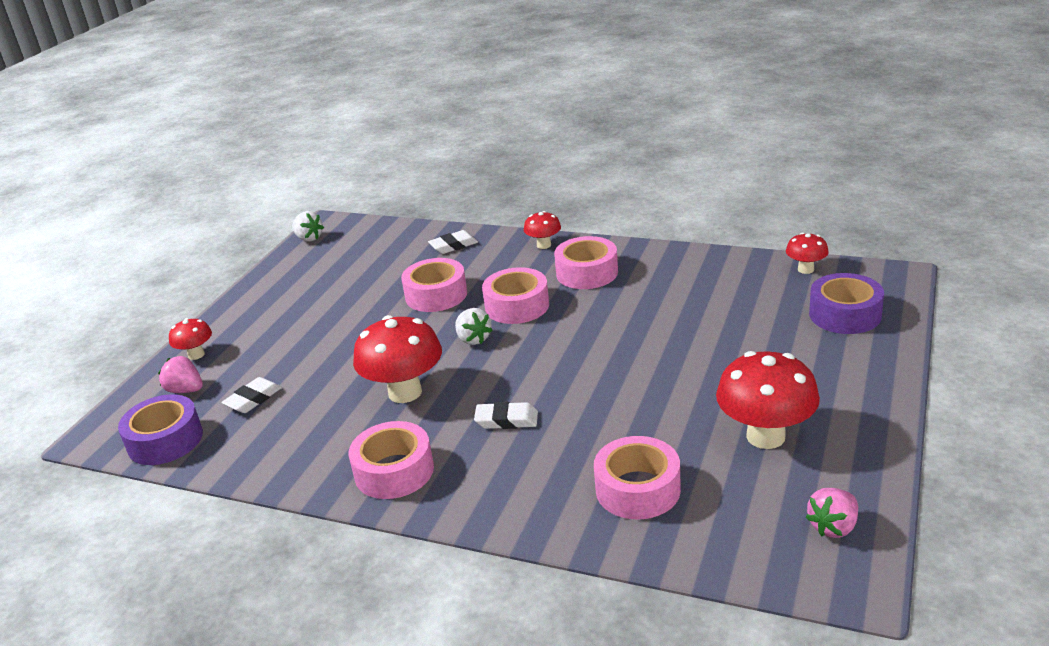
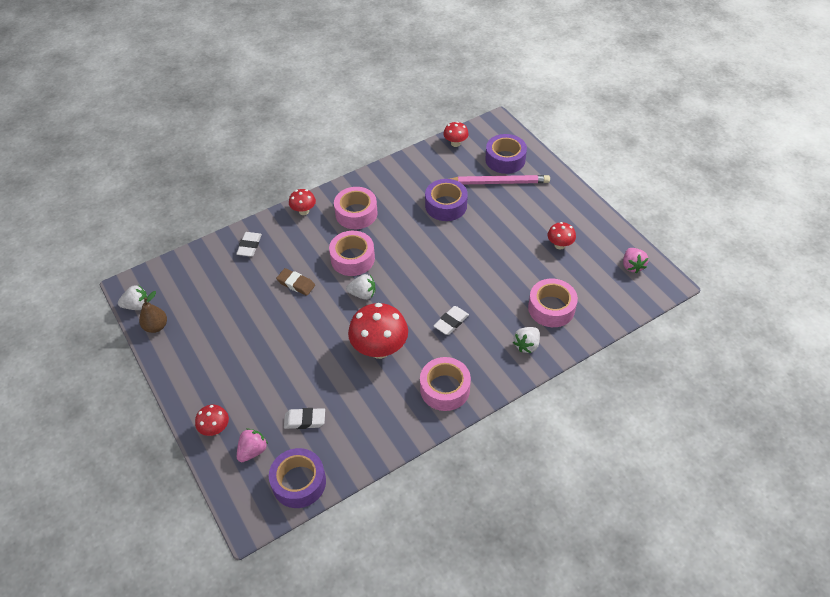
camera: 55 degrees left, 20 degrees up
(185, 390) = (253, 451): pink strawberry -> pink strawberry turned 150 degrees clockwise
(253, 399) = (305, 420): white eraser -> white eraser turned 75 degrees counterclockwise
(294, 259) = (156, 326): none -> brown pear
(436, 295) = (296, 284): pink tape -> brown eraser
(543, 501) = (526, 345): none -> white strawberry
(691, 317) = (446, 205): none -> purple tape
(765, 436) = (559, 245): red mushroom -> red mushroom, size x0.53
(795, 331) = (498, 182): none -> pink pencil

